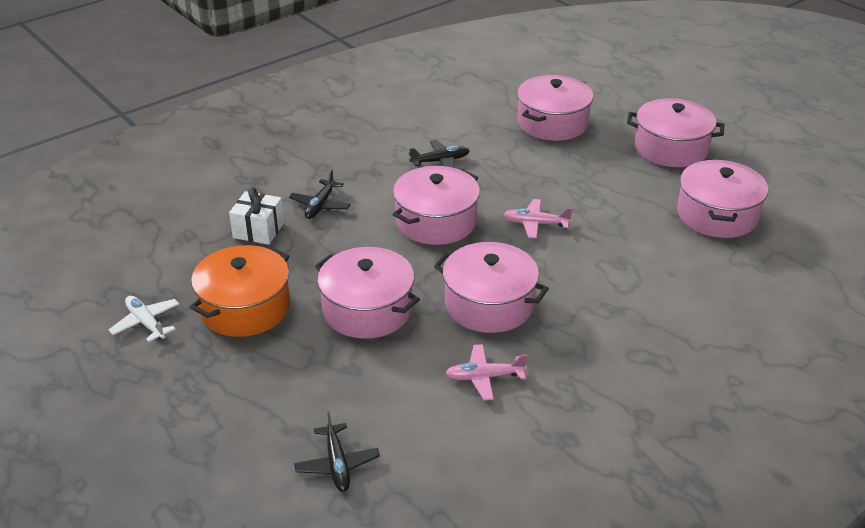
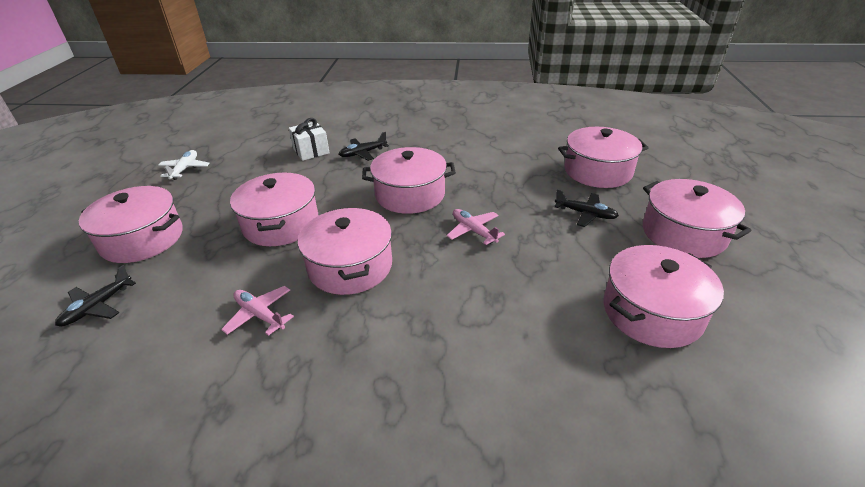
camera: 45 degrees right, 0 degrees up
(245, 308) = (232, 186): orange pot -> none
(255, 401) = (142, 239): none -> pink pot
(440, 161) = (474, 161): black plane -> black plane (585, 214)

